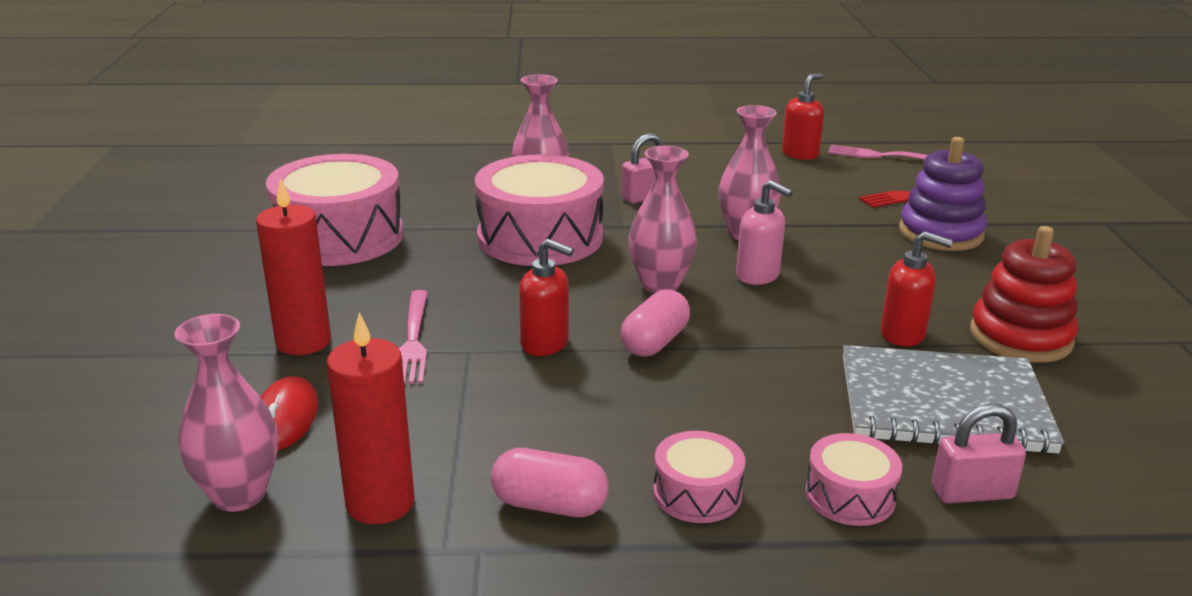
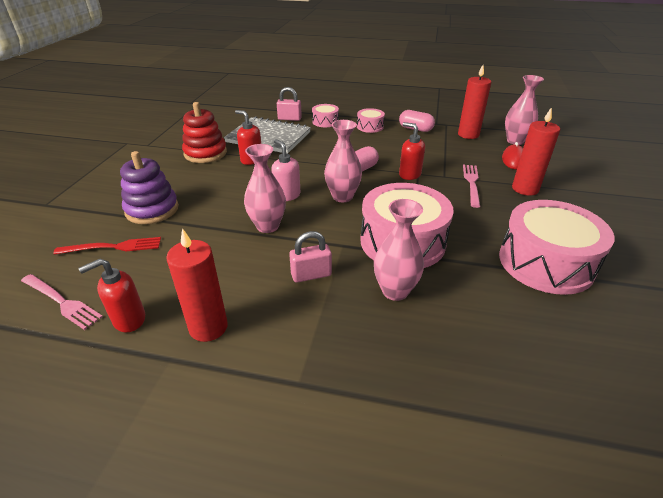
camera: 165 degrees left, 10 degrees up
(719, 157) = (208, 327): none -> red candle

